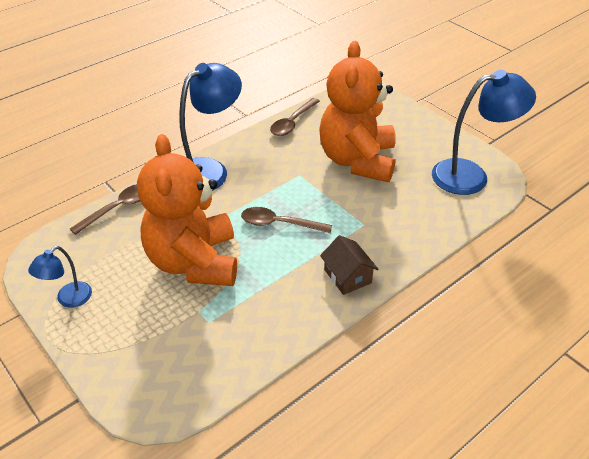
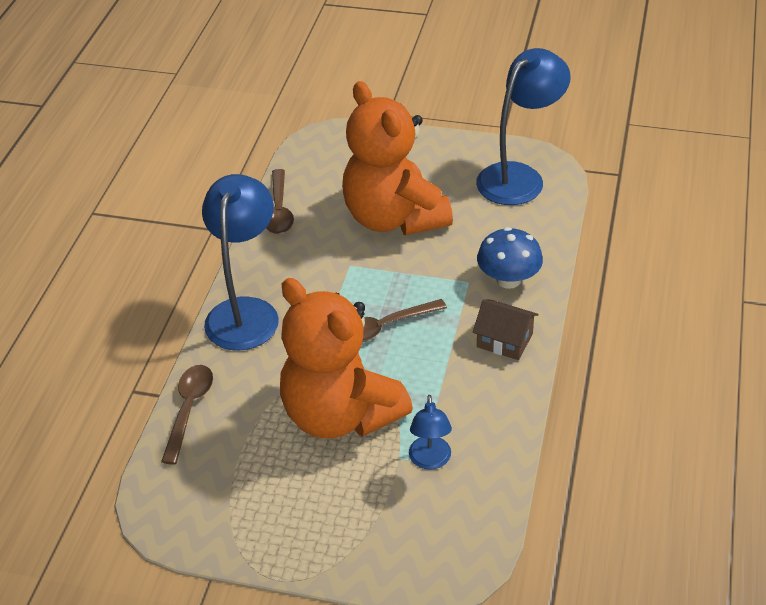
camera: 35 degrees left, 0 degrees up
(68, 299) = (250, 530): blue lamp -> blue lamp (430, 461)
(393, 238) = (508, 279): none -> blue mushroom

